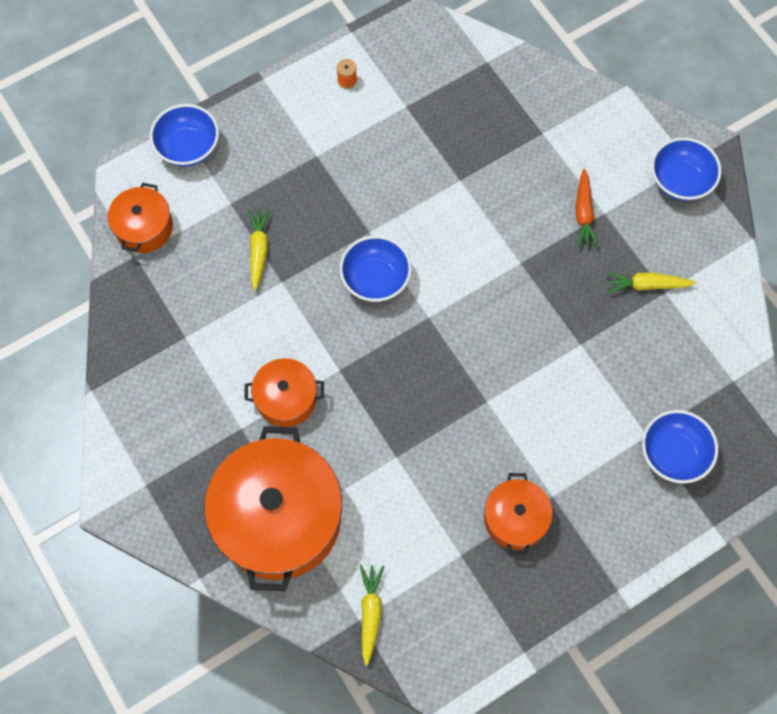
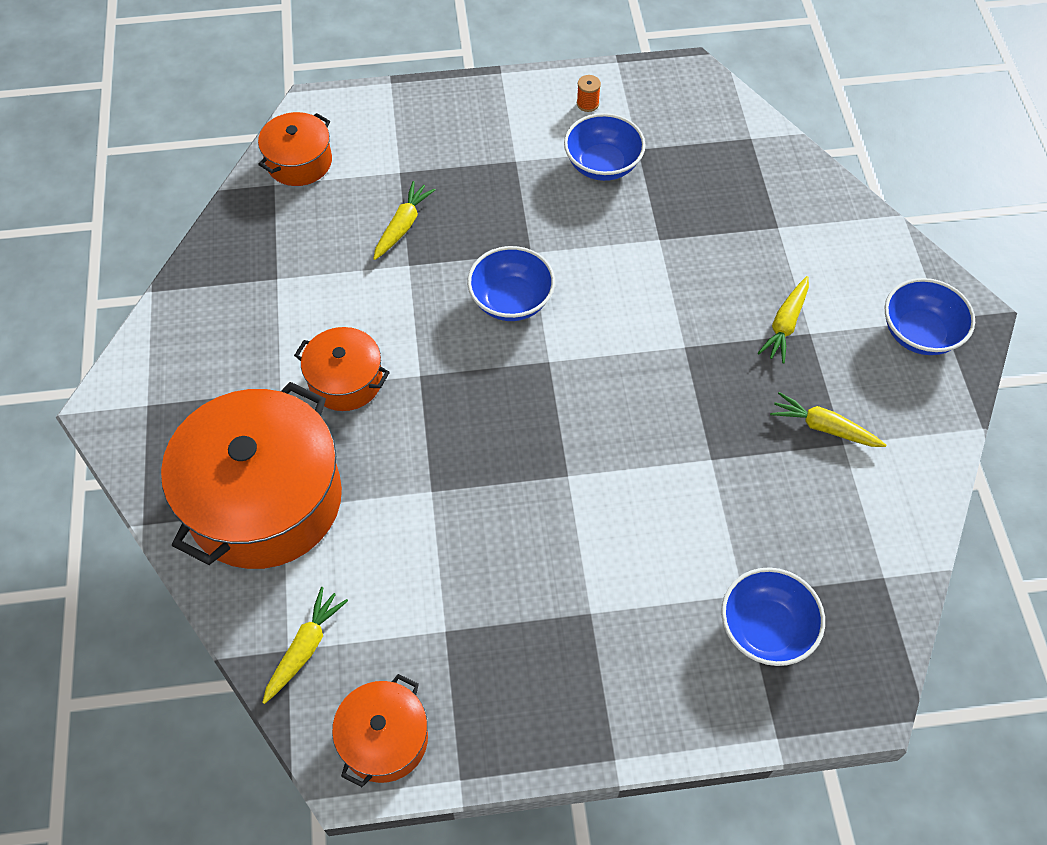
camera: 25 degrees right, 10 degrees down
(188, 147) = (388, 106): blue bowl -> blue bowl (602, 165)
(515, 519) = (532, 618): orange pot -> orange pot (384, 739)
(583, 213) = (785, 324): orange carrot -> yellow carrot

